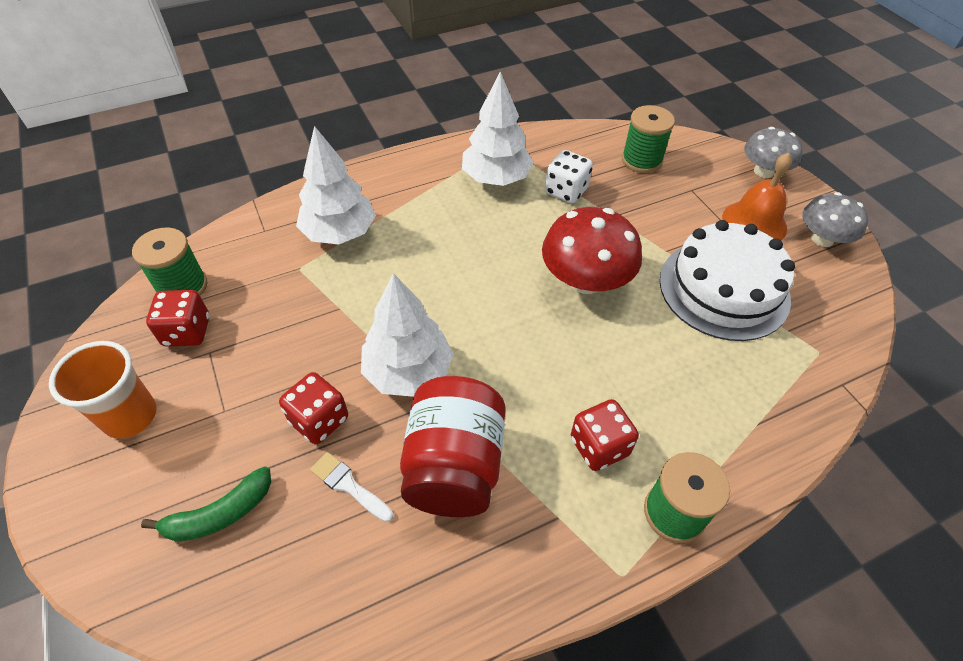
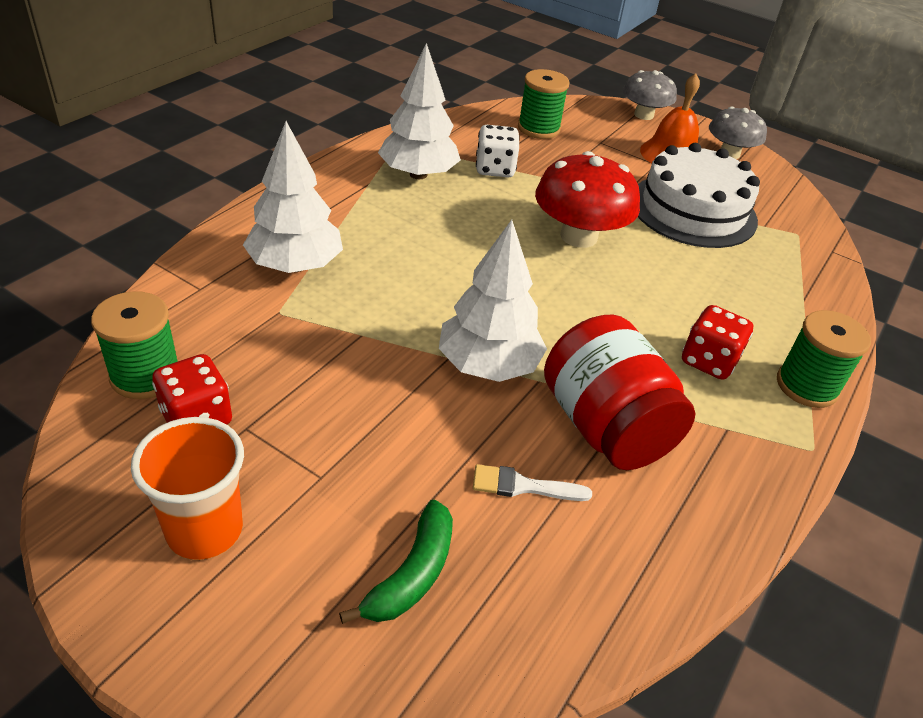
camera: 35 degrees left, 10 degrees down
(319, 420) = (438, 442): red dice -> none

